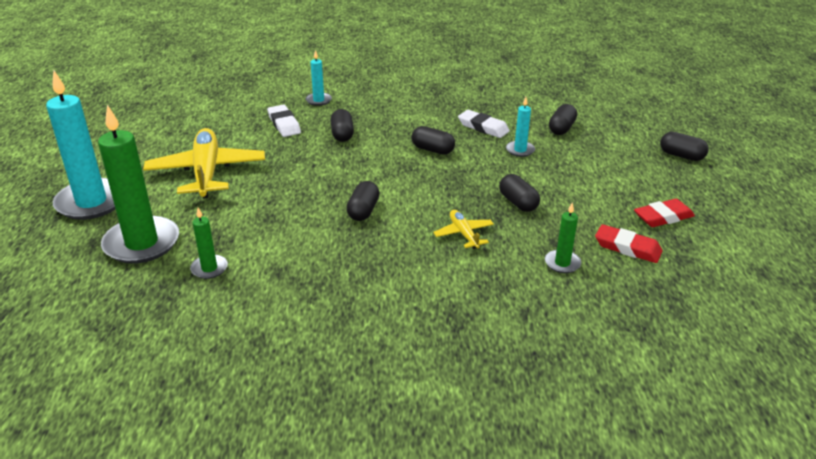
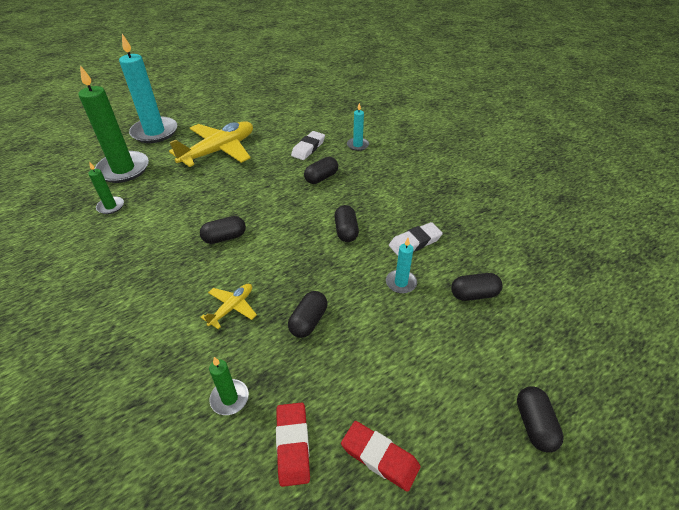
camera: 55 degrees right, 10 degrees up
(483, 127) = (415, 242): white eraser -> white eraser turned 60 degrees clockwise

